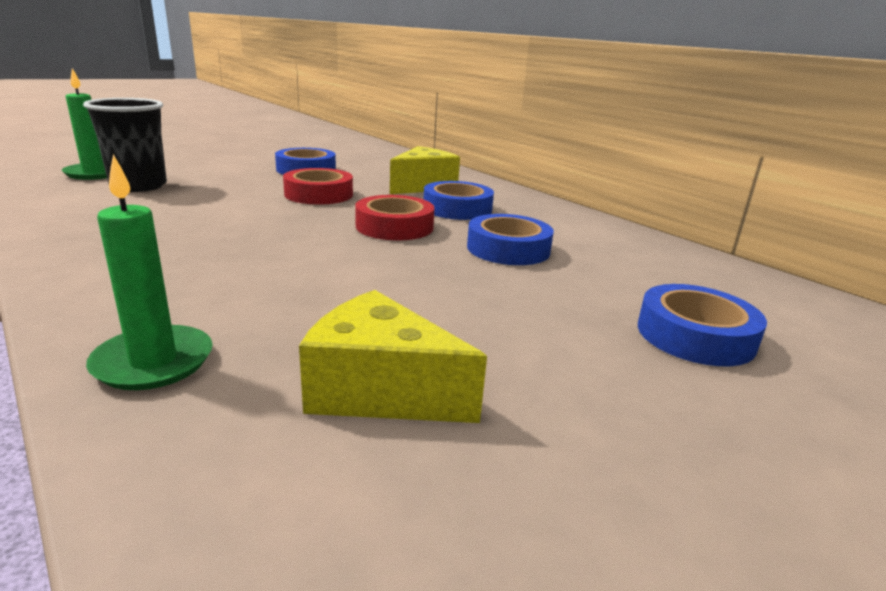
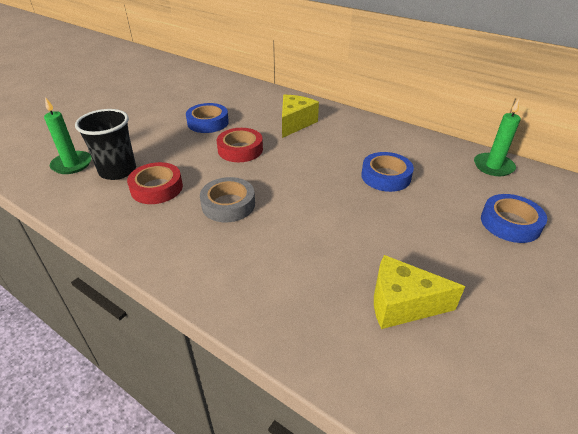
camera: 15 degrees left, 15 degrees up
(153, 362) = (286, 320): green candle -> green candle (493, 166)
(236, 233) = (228, 204): none -> grey tape
(394, 226) = (311, 172): red tape -> red tape (157, 188)
(457, 208) = (332, 143): blue tape -> none

